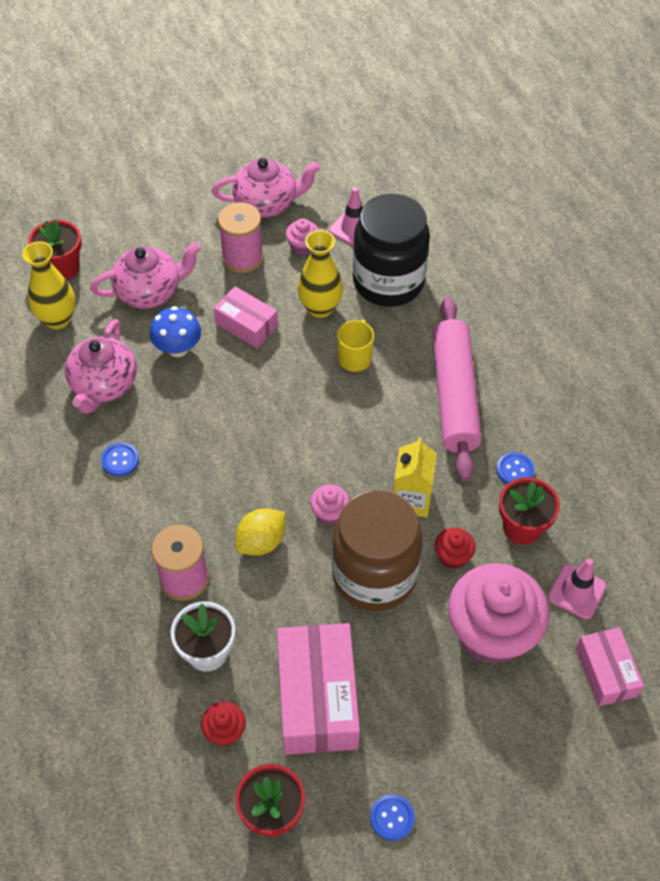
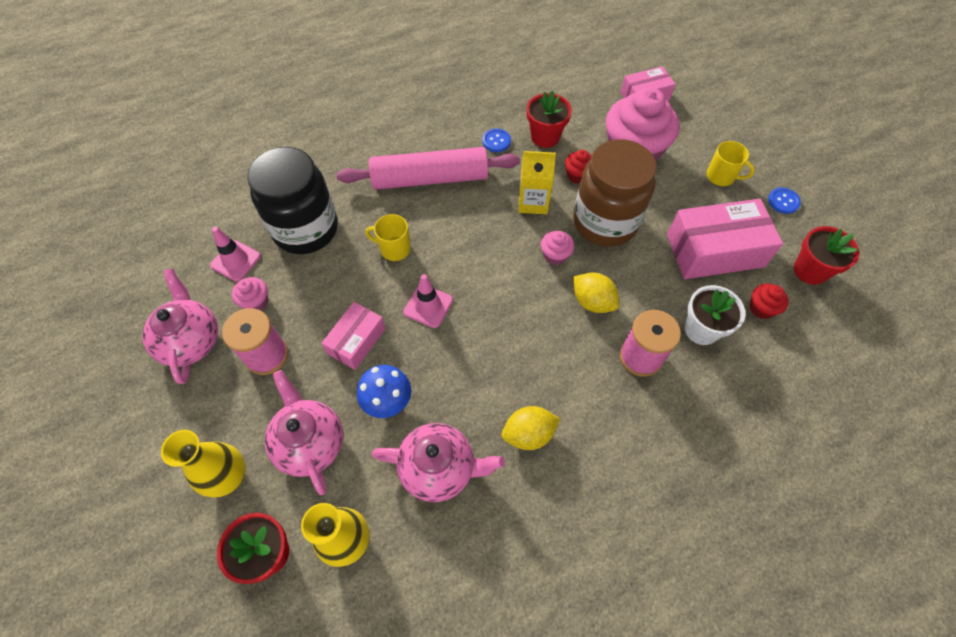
camera: 95 degrees left, 5 degrees up
(120, 460) = (528, 434): blue button -> yellow lemon
(320, 308) = (336, 280): yellow vase -> yellow vase (229, 477)
(442, 742) = (721, 176): none -> yellow mug
(576, 591) = (590, 109): pink traffic cone -> pink traffic cone (428, 306)

